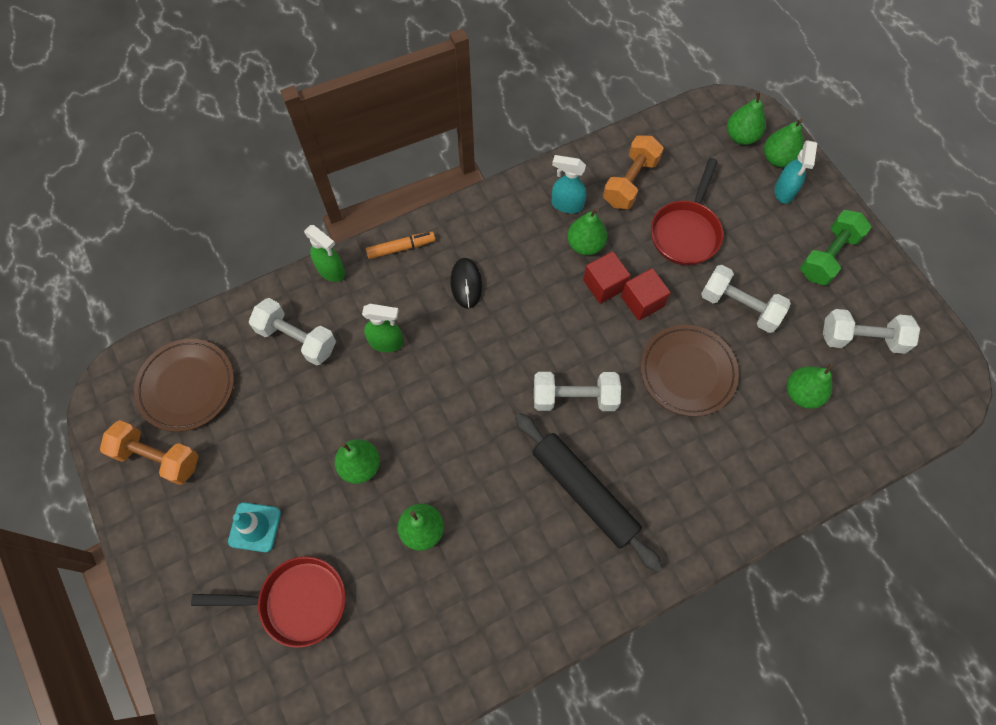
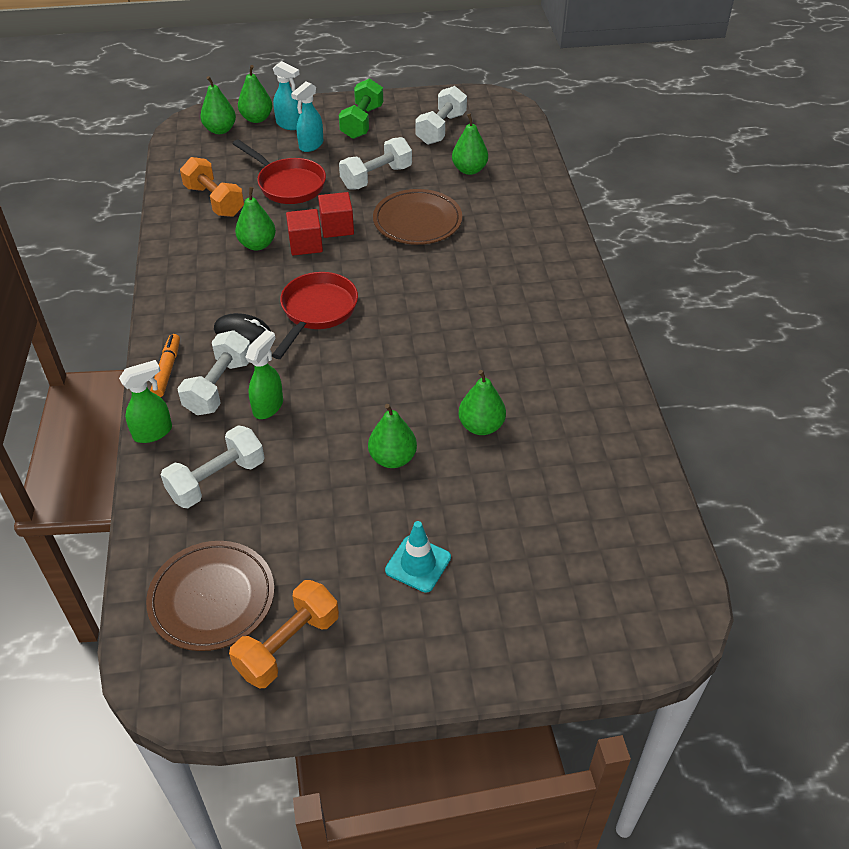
camera: 70 degrees left, 20 degrees down
(296, 601) = (514, 543): red pan -> red pan (317, 312)
(566, 204) = (207, 244): turquoise spray bottle -> turquoise spray bottle (311, 145)
(574, 397) = (403, 292): white dumbbell -> white dumbbell (219, 386)
(584, 492) = (494, 309): black rolling pin -> none
(828, 256) = (362, 122): green dumbbell -> green dumbbell turned 45 degrees clockwise

